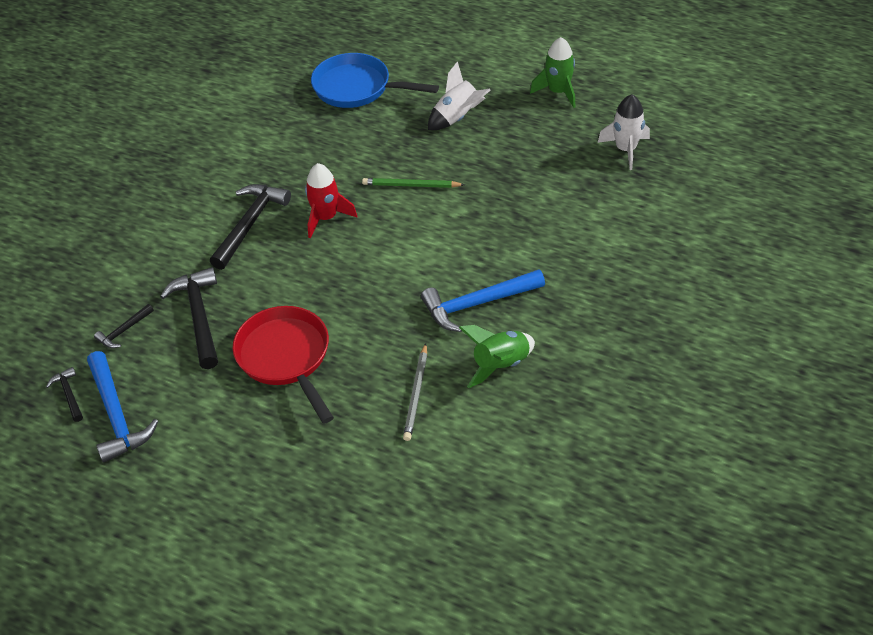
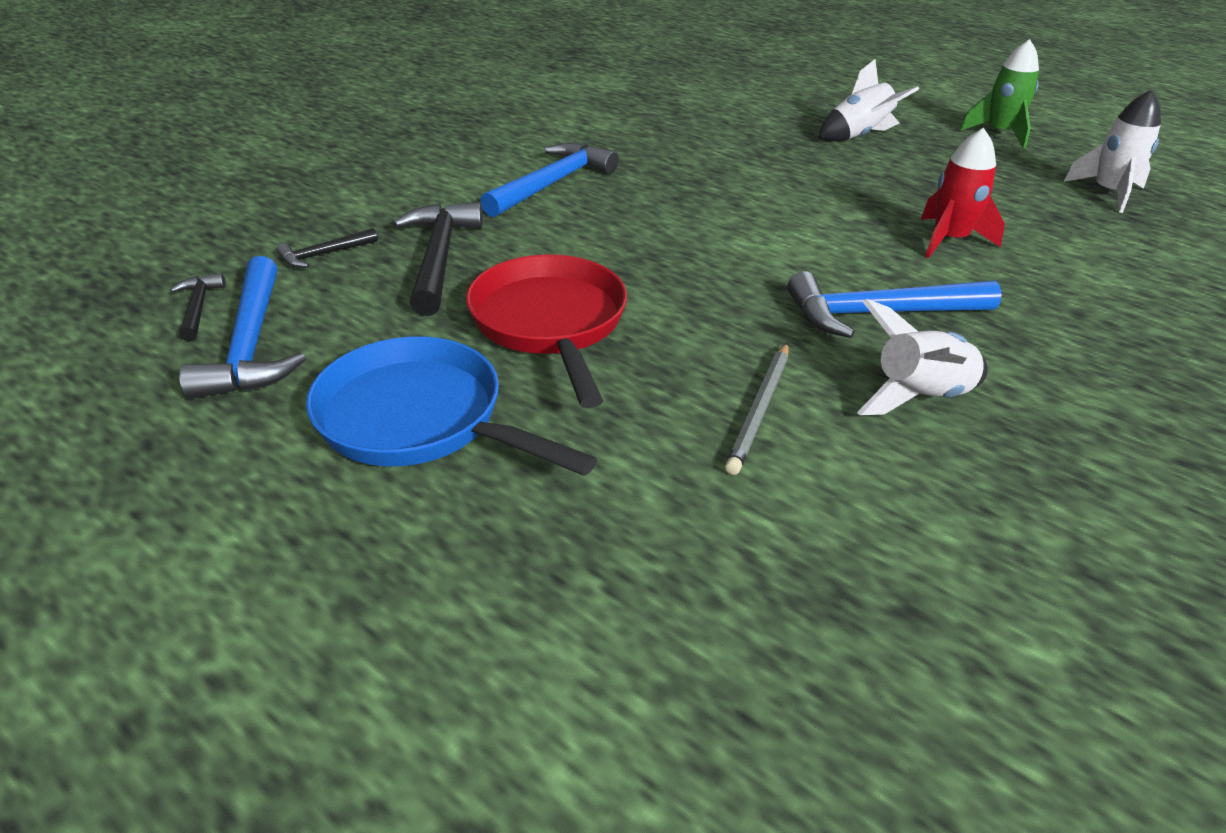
camera: 10 degrees right, 10 degrees down
(249, 224) = (552, 184): black hammer -> blue hammer
(326, 217) = (660, 193): red rocket -> red rocket (949, 240)
(357, 88) = (730, 99): blue pan -> blue pan (420, 419)
(411, 185) = (787, 182): green pencil -> none
(500, 365) = (918, 397): green rocket -> white rocket

